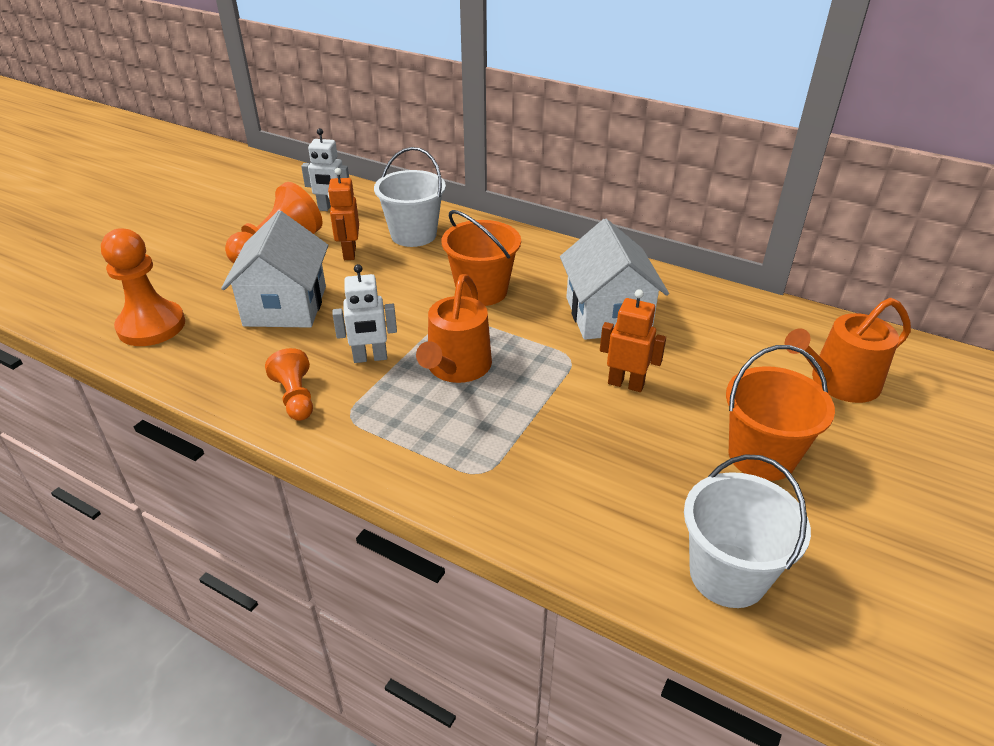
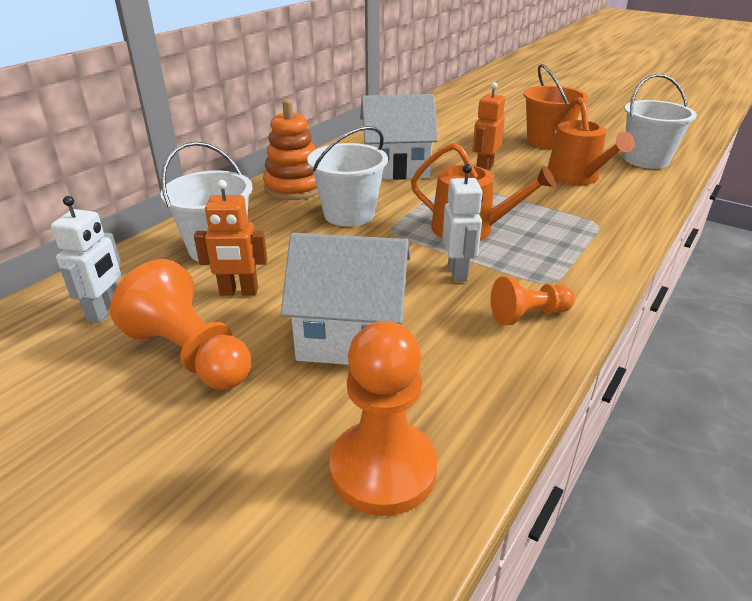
camera: 85 degrees left, 5 degrees down
(482, 291) = (349, 214): orange bucket -> white bucket
(536, 256) = (294, 187): none -> orange stacking toy
(838, 382) = (475, 116): orange watering can -> orange watering can (576, 177)

